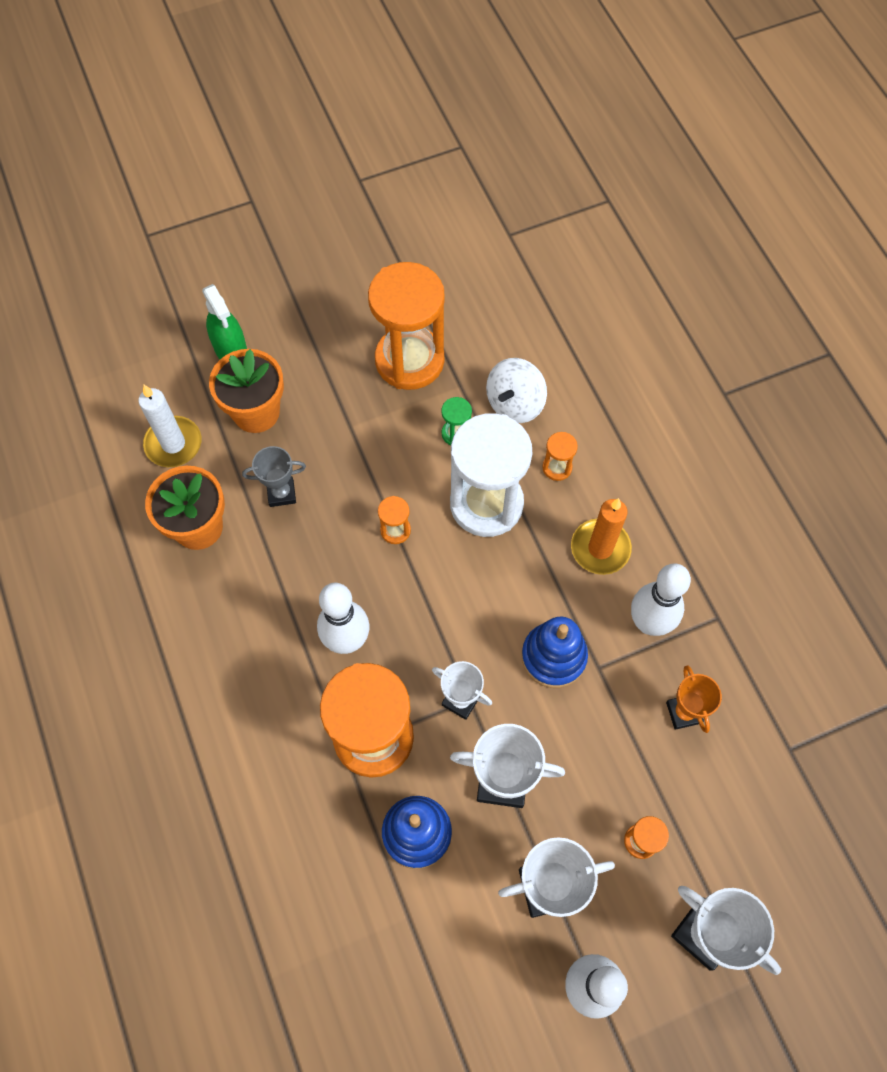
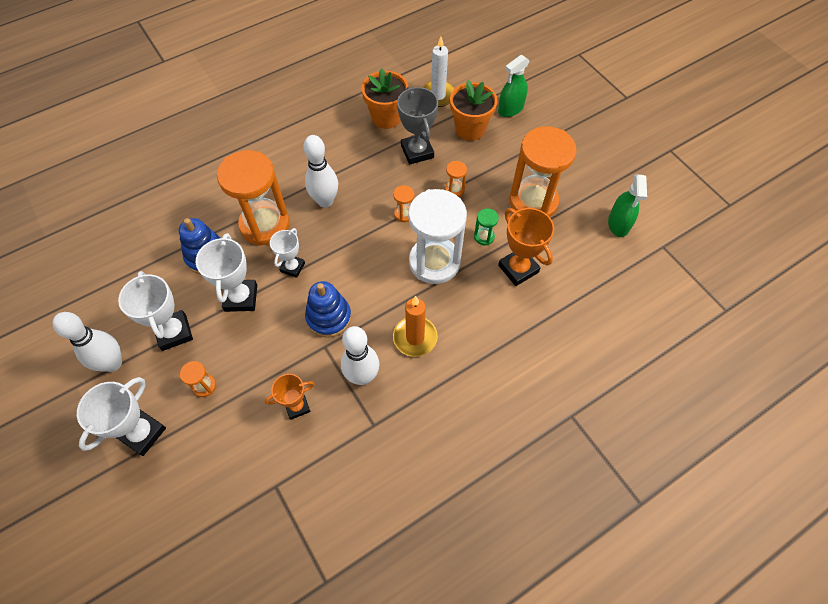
camera: 80 degrees right, 5 degrees down
(281, 493) = (417, 152): grey trophy -> grey trophy, size x1.57
(466, 272) = (618, 224): none -> green spray bottle
(514, 403) = (518, 269): white spinning top -> orange trophy
(557, 467) = (473, 302): orange hourglass -> orange hourglass (454, 190)

